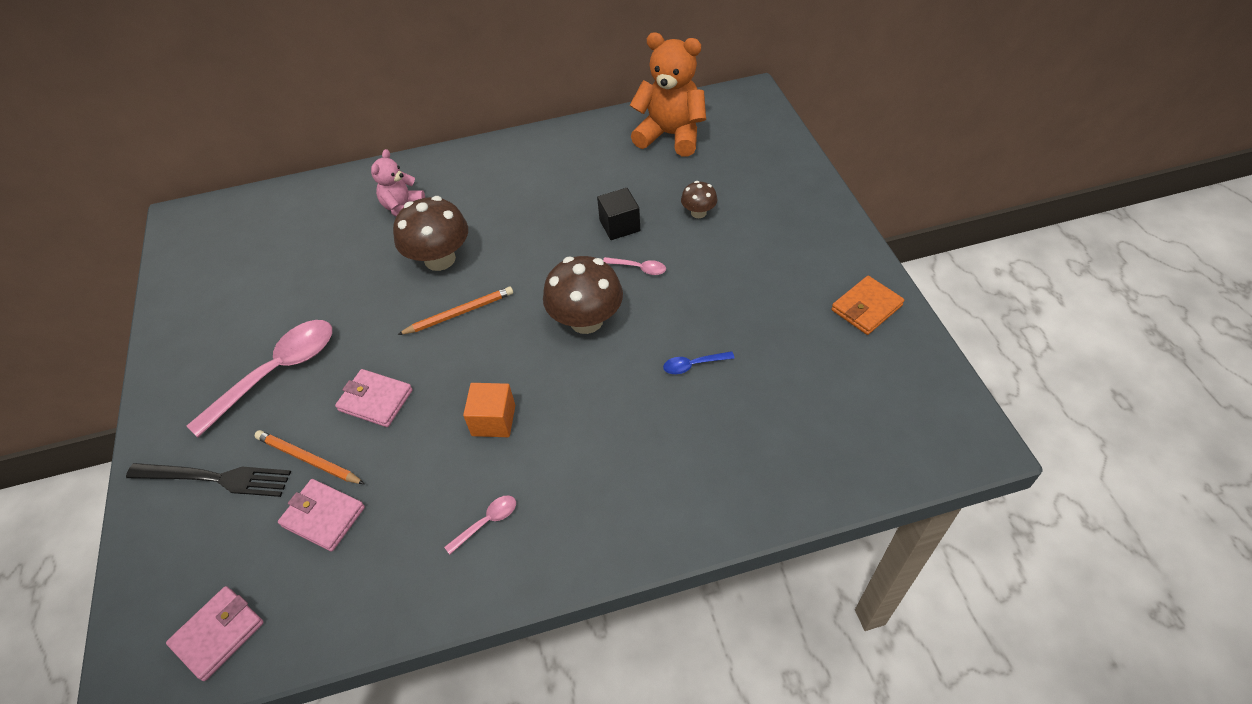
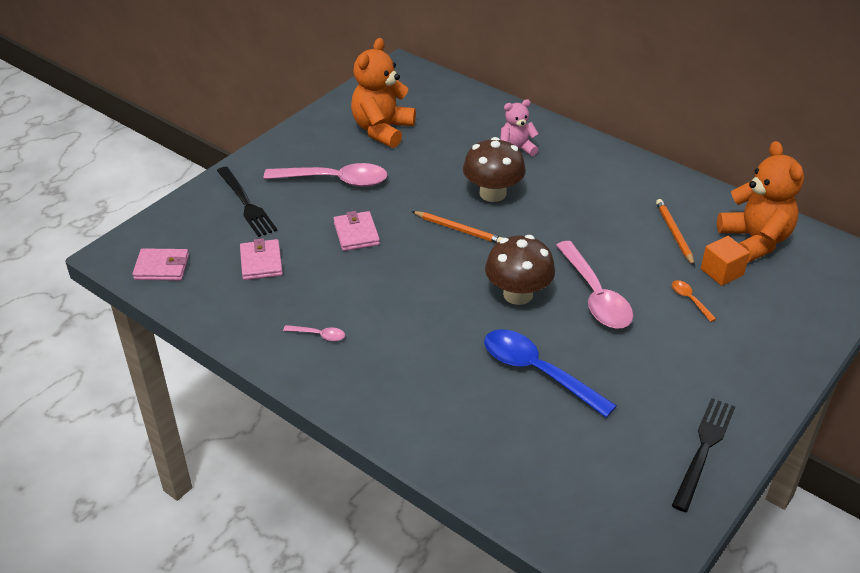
camera: 50 degrees right, 10 degrees down
(252, 288) = (382, 130): none -> orange teddy bear
(309, 459) = (291, 232): orange pencil -> orange pencil (674, 233)
(493, 420) = (393, 295): orange cube -> orange cube (722, 272)
(619, 225) = (624, 263): black cube -> none
(639, 268) = (595, 296): pink spoon -> pink spoon, size x2.29
(693, 365) = (537, 372): blue spoon -> blue spoon, size x2.29
(698, 213) = (689, 300): brown mushroom -> orange spoon
(866, 308) = (703, 450): orange wallet -> black fork

